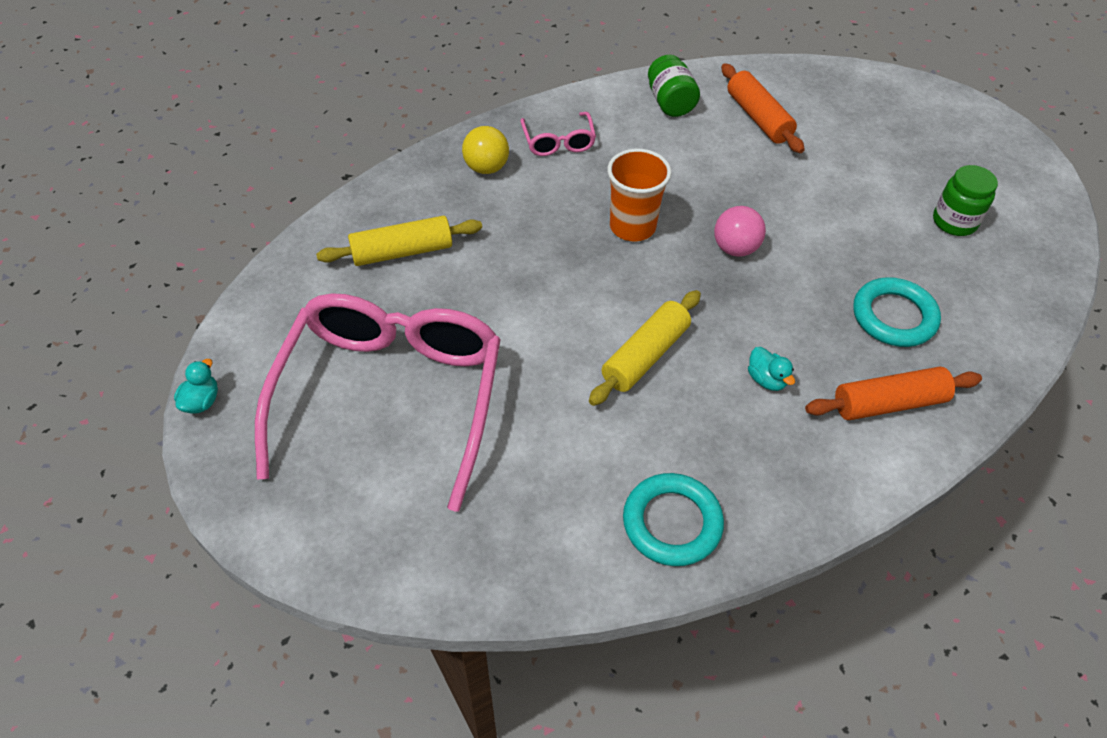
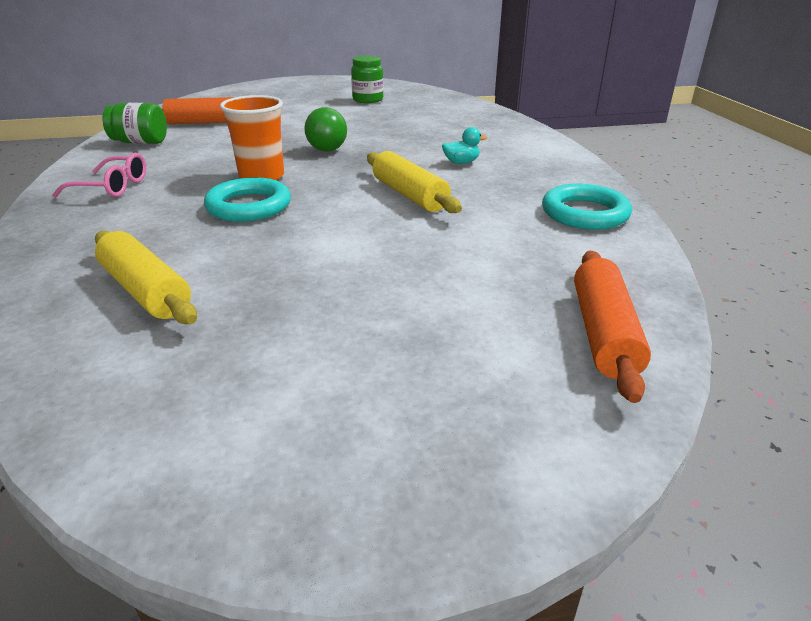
camera: 70 degrees left, 20 degrees down
(201, 401) = (246, 537): turquoise duck -> none
(391, 397) = (370, 330): pink glasses -> none
(402, 252) = (146, 291): yellow rolling pin -> yellow rolling pin turned 45 degrees counterclockwise
(486, 168) = (90, 224): yellow ball -> none
(735, 248) = (327, 150): pink ball -> green ball
(888, 403) = (501, 137): orange rolling pin -> orange rolling pin (604, 333)
(894, 316) = (431, 124): turquoise ring -> turquoise ring (249, 206)

